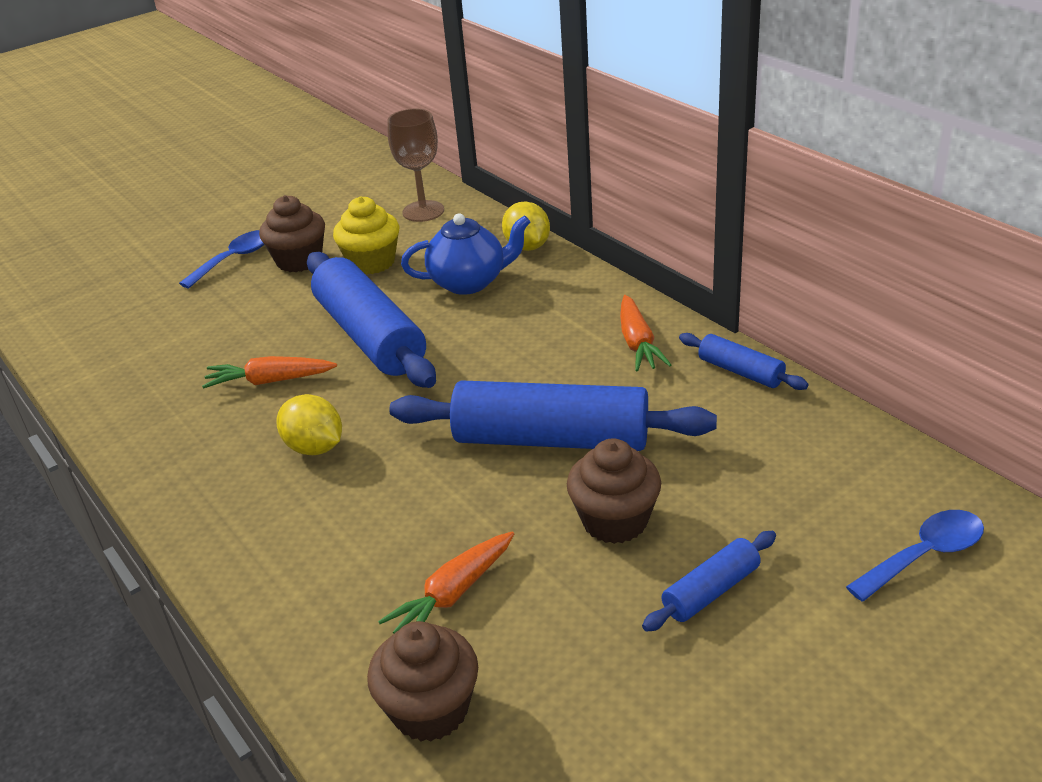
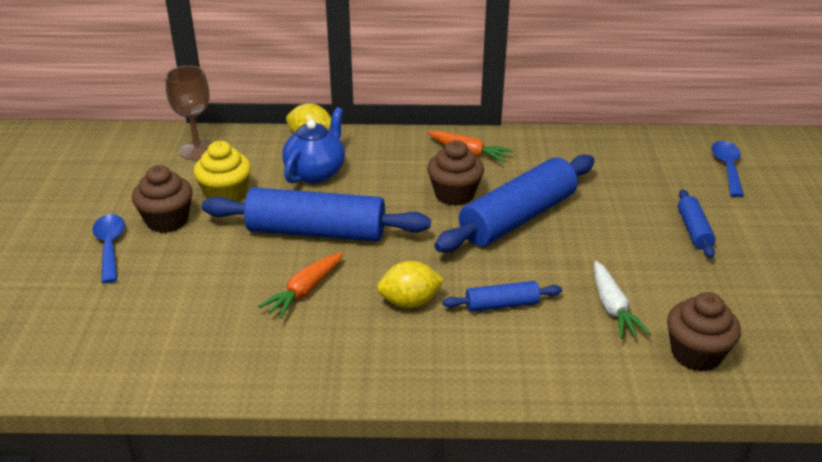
camera: 55 degrees left, 0 degrees up
(452, 595) = (613, 308): orange carrot -> white carrot
(615, 521) = (611, 231): brown cupcake -> brown cupcake (454, 194)
(740, 371) = (537, 140): blue rolling pin -> blue rolling pin (502, 305)

